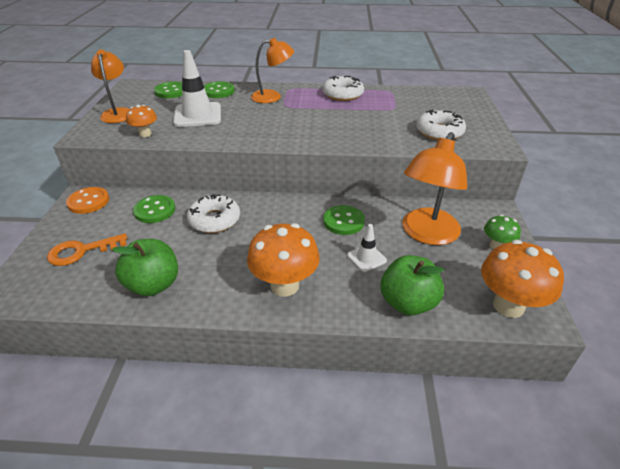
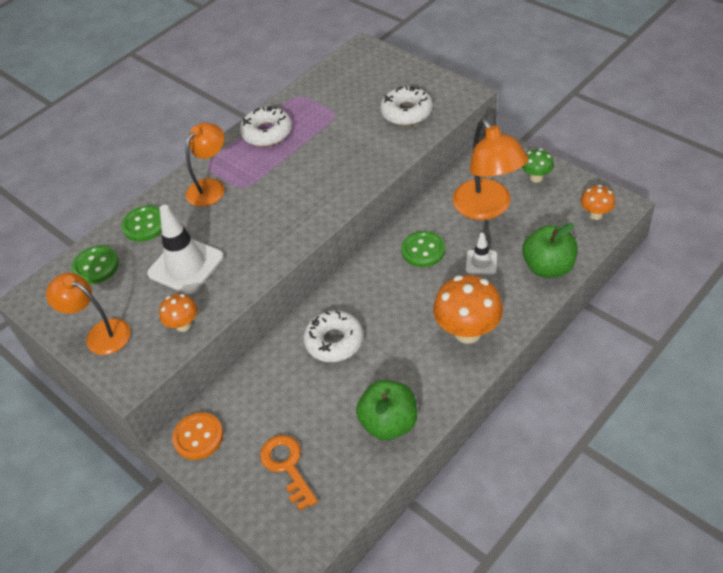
camera: 45 degrees left, 10 degrees up
(81, 251) = (287, 466): orange key -> orange key turned 135 degrees clockwise
(155, 210) = (272, 383): green button -> none
(508, 306) = (595, 215): orange mushroom -> orange mushroom, size x0.54

